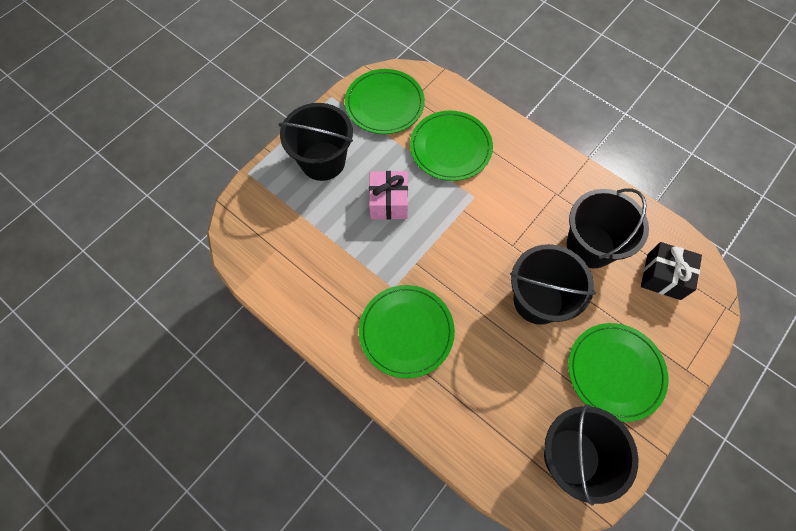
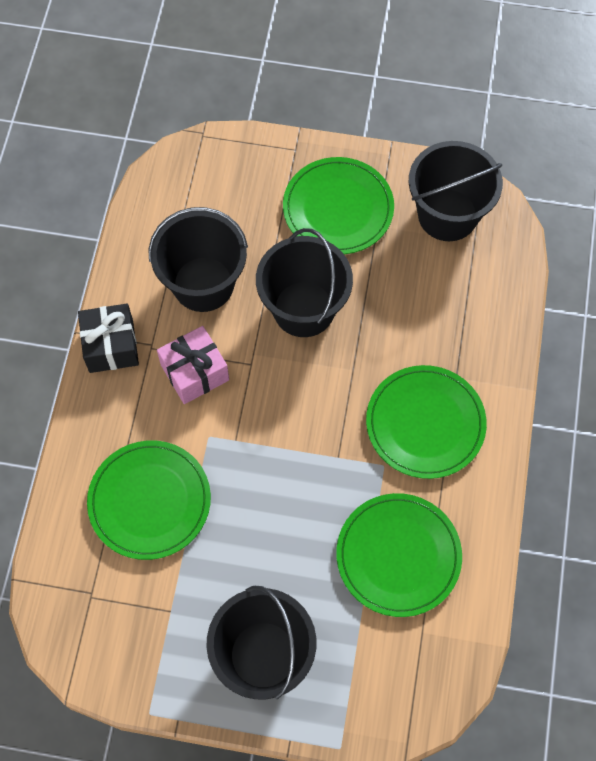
camera: 120 degrees left, 0 degrees up
(384, 104) = (122, 628): green plate -> green plate (398, 556)
(388, 202) = (275, 533): pink gift -> pink gift (195, 372)
(663, 276) = (199, 201): black gift -> black gift (111, 346)

